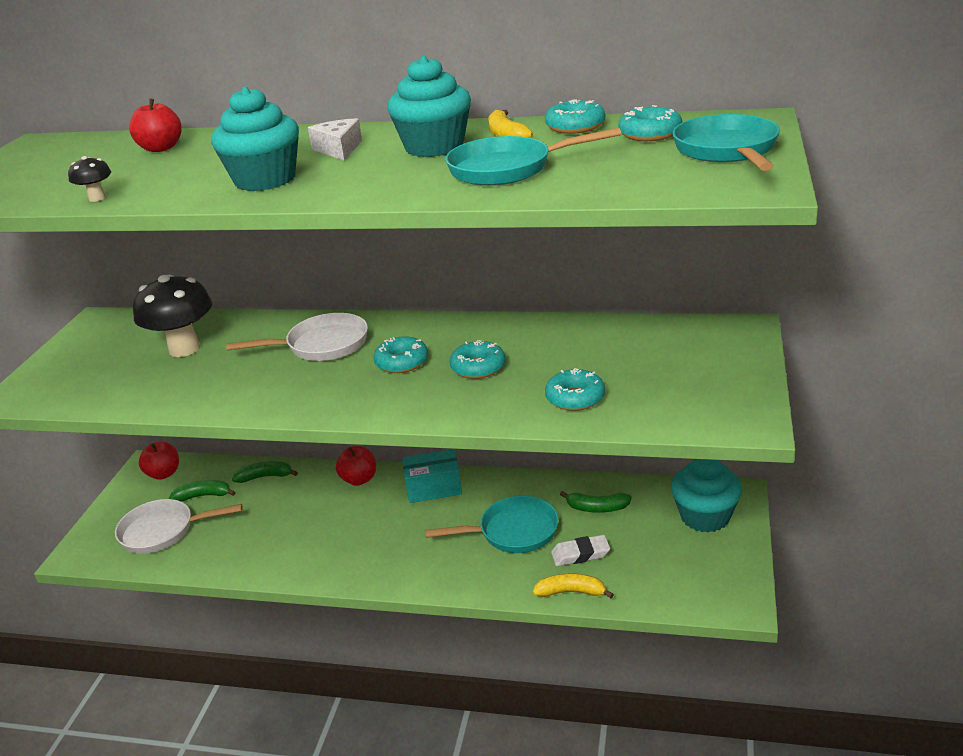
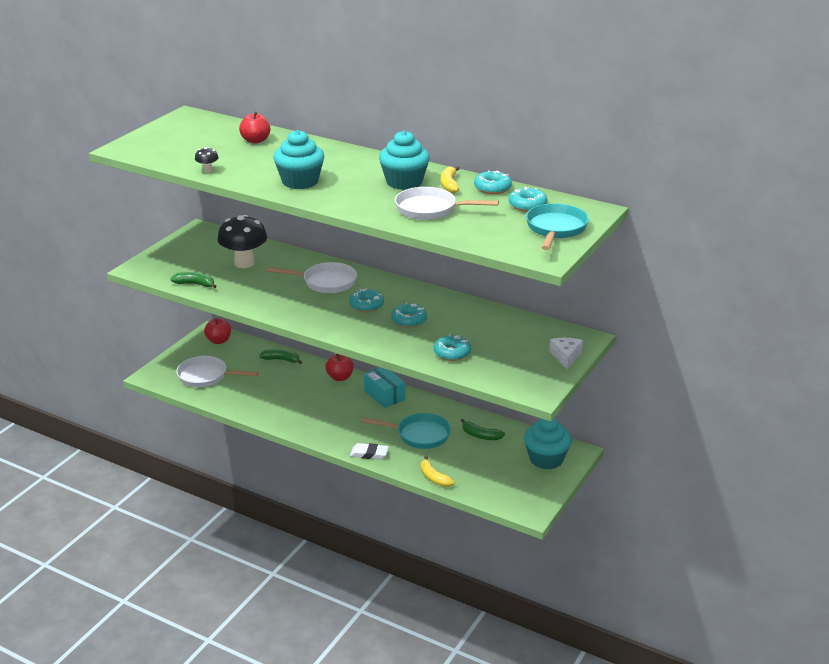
camera: 15 degrees right, 0 degrees up
(203, 496) = (238, 361): green banana -> green banana (195, 284)
(339, 149) = (352, 169): white cheese -> white cheese (566, 356)
(433, 488) = (384, 395): turquoise box -> turquoise box turned 45 degrees clockwise
(507, 169) = (430, 209): turquoise pan -> white pan
(571, 592) = (434, 478): yellow banana -> yellow banana turned 150 degrees counterclockwise
(580, 554) = (453, 459): white eraser -> white eraser (369, 454)

